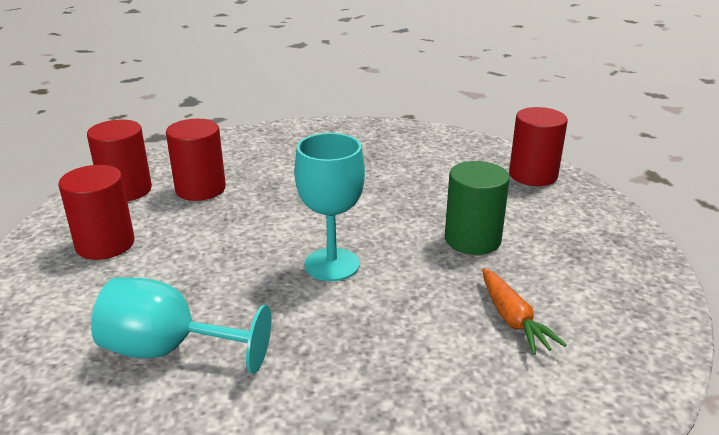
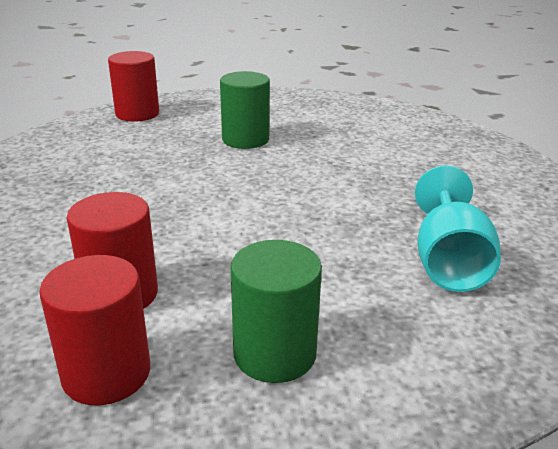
camera: 95 degrees left, 0 degrees up
(105, 244) = (274, 353): red cylinder -> green cylinder
(332, 264) = (293, 194): turquoise goblet -> none
(512, 319) = (345, 132): orange carrot -> none

